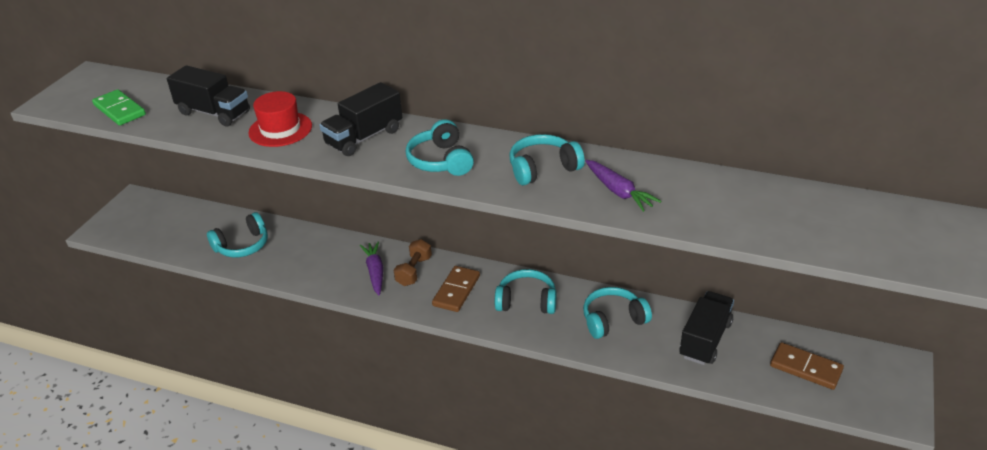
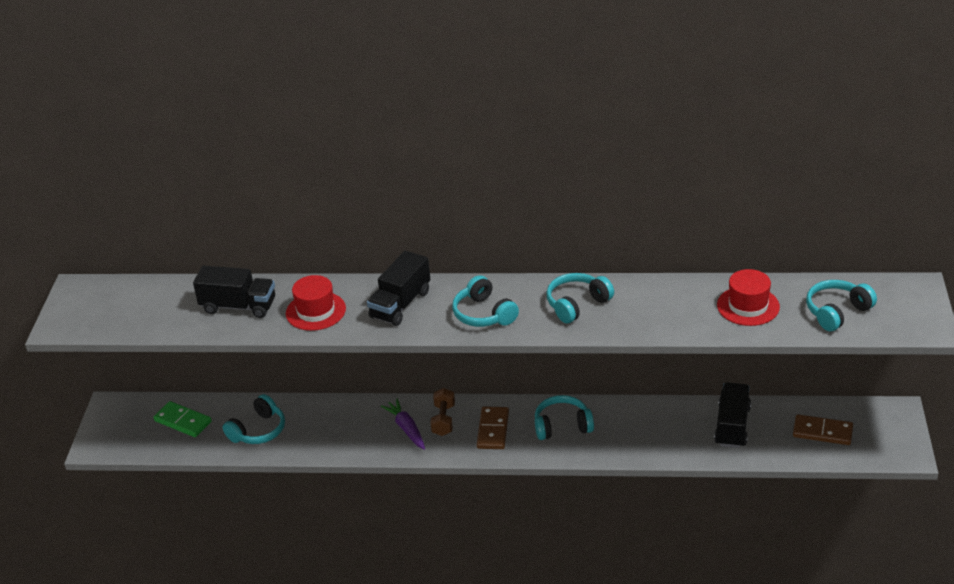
camera: 15 degrees left, 0 degrees up
(120, 110) = (140, 321): green domino -> green domino (183, 421)
(613, 320) = (647, 426): turquoise headphones -> turquoise headphones (837, 312)
(618, 191) = (650, 313): purple carrot -> none
(734, 204) = (748, 306): none -> red hat

